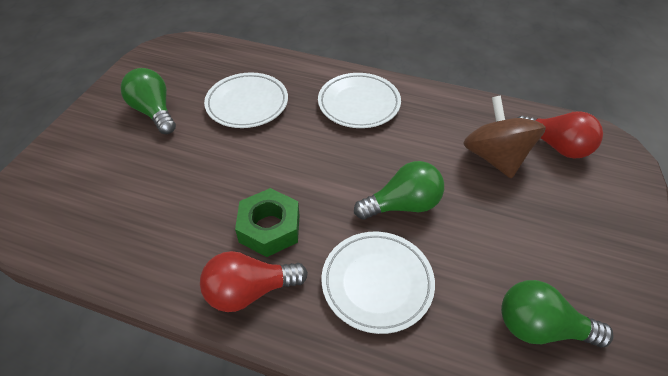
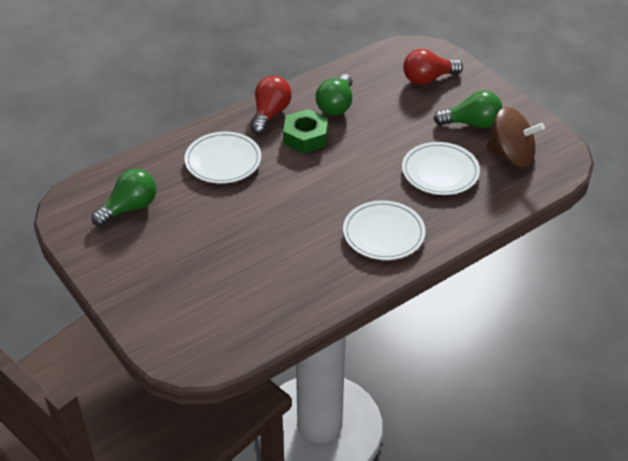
camera: 125 degrees right, 5 degrees down
(403, 205) = (263, 202): green light bulb -> green light bulb (336, 105)
(495, 157) = (252, 277): brown spinning top -> brown spinning top (511, 156)
(556, 146) = (226, 322): red light bulb -> red light bulb (428, 79)

